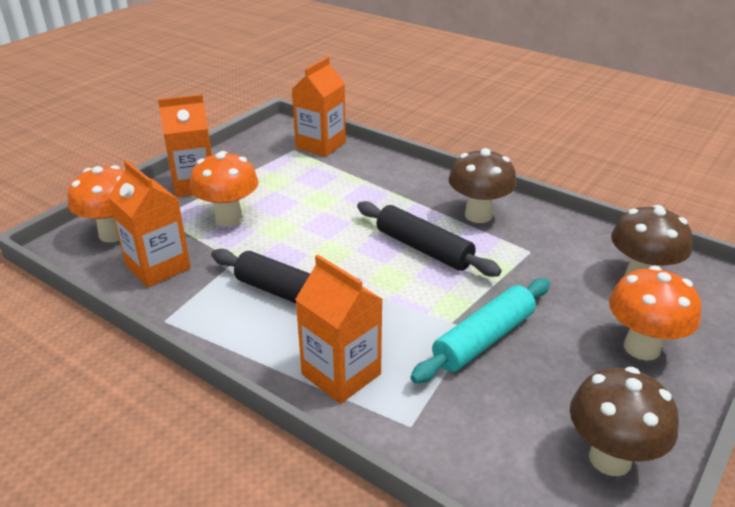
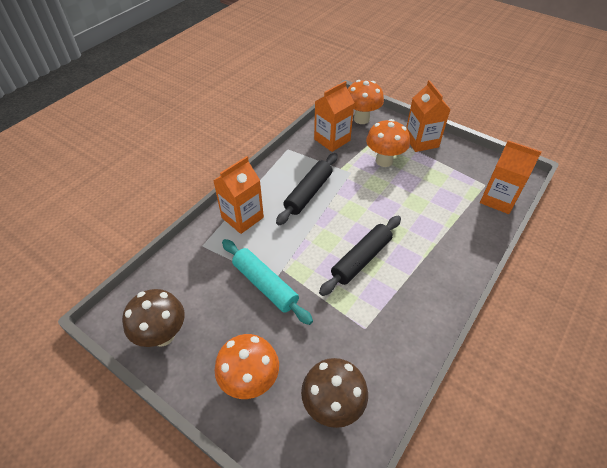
camera: 90 degrees right, 15 degrees up
(478, 215) = (412, 298): brown mushroom -> none

